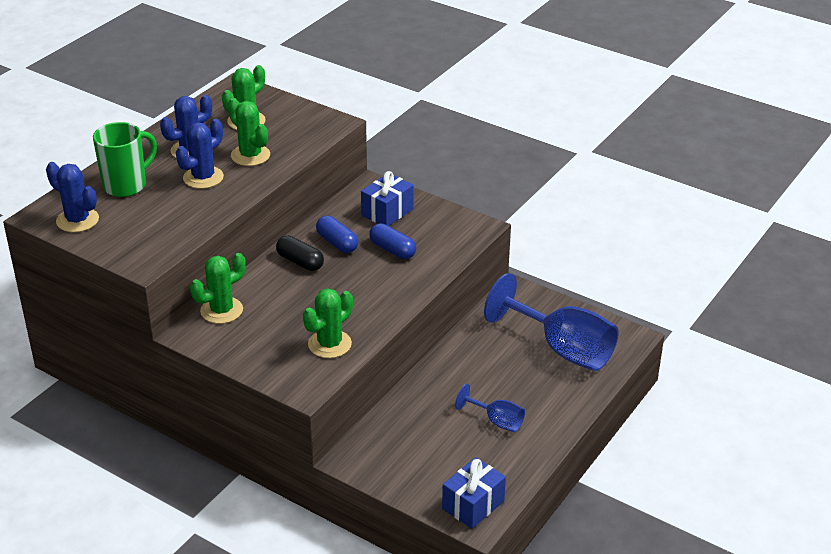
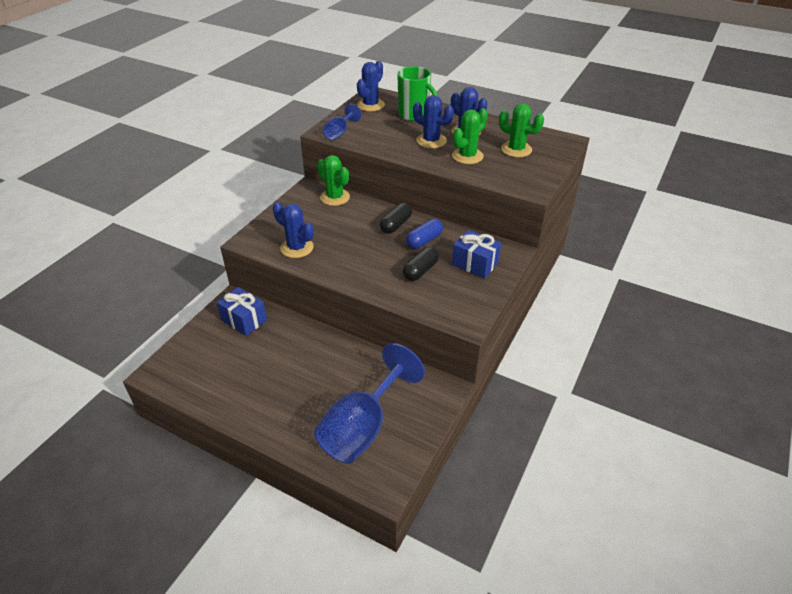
camera: 85 degrees right, 5 degrees up
(329, 344) = (297, 248): green cactus -> blue cactus
(392, 250) = (420, 270): blue capsule -> black capsule
(473, 505) = (174, 371): blue gift -> blue gift (244, 320)
(497, 421) = (266, 382): blue goblet -> blue goblet (339, 133)

